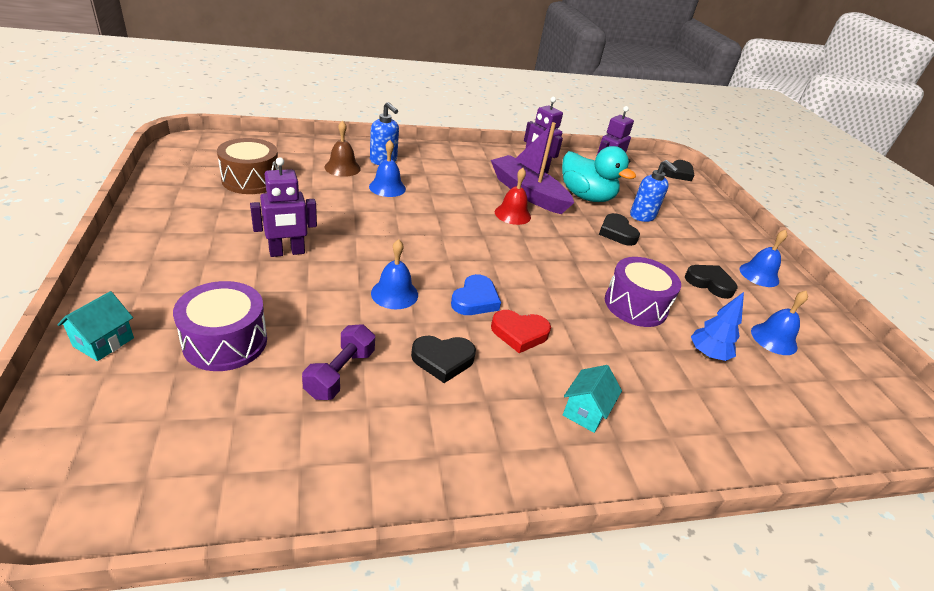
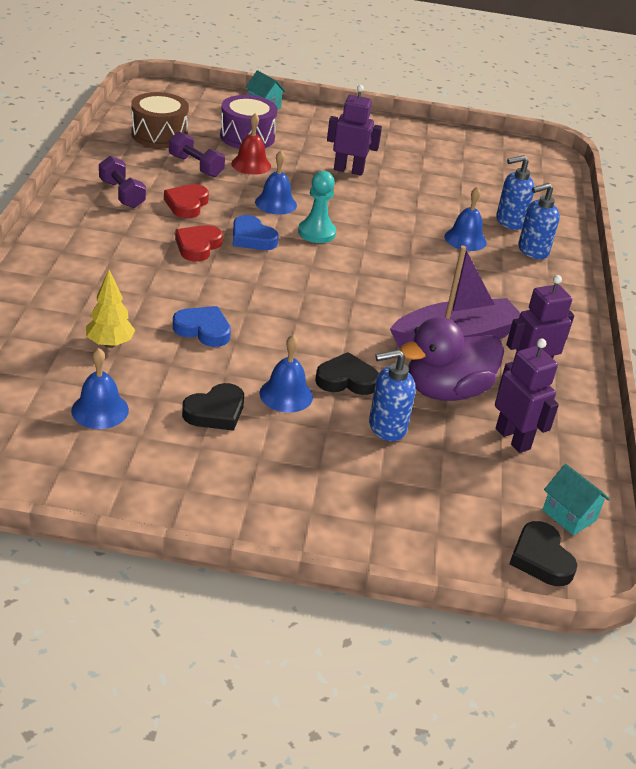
camera: 110 degrees right, 0 degrees up
(251, 180) = (476, 172): brown drum -> brown drum (159, 135)
(287, 252) = (348, 170): purple robot -> purple robot turned 105 degrees clockwise
(342, 168) = (509, 222): brown bell -> blue soap dispenser
(434, 262) = (316, 233): none -> turquoise pawn
(443, 360) = (187, 204): black heart -> red heart
(458, 426) = (122, 194): none -> purple dumbbell
(512, 214) = (401, 307): red bell -> red bell (251, 164)
(585, 411) = (97, 247): turquoise house -> turquoise house (569, 515)
(586, 196) = (446, 390): turquoise duck -> purple duck
(635, 305) = (203, 330): purple drum -> blue heart
(707, 354) = (110, 344): blue tree -> yellow tree
(759, 275) = (214, 477): blue bell -> blue bell (286, 394)

